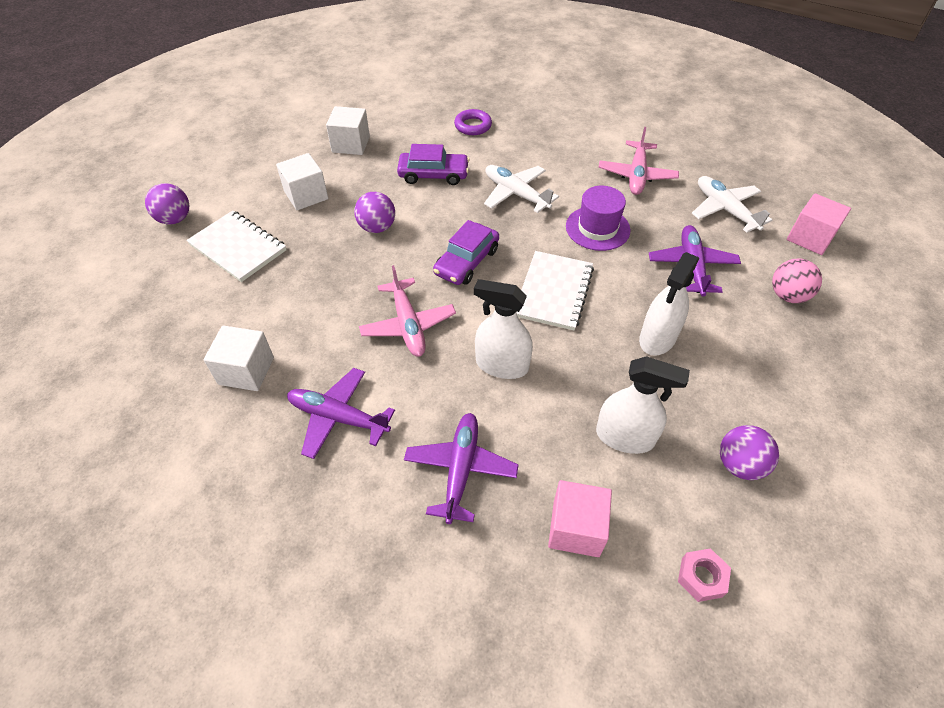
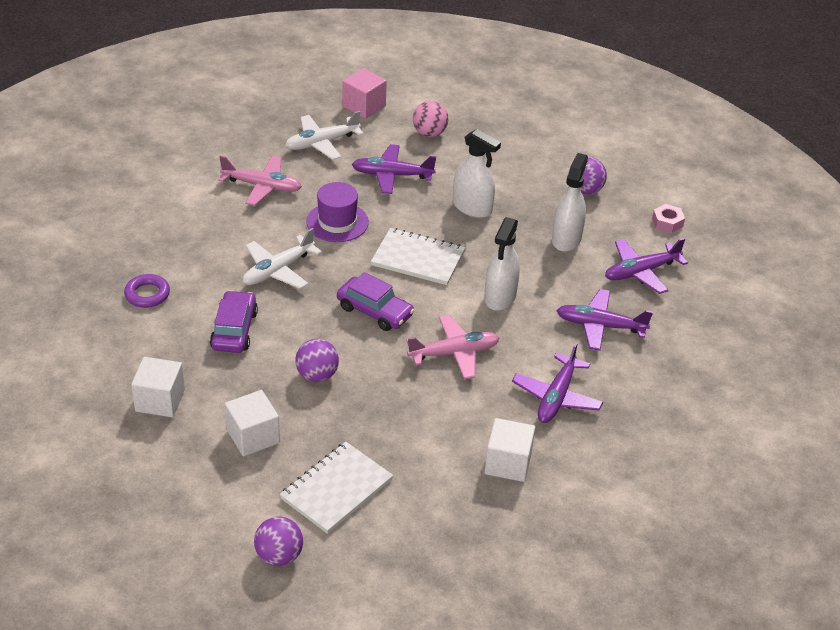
camera: 90 degrees left, 10 degrees down
(576, 528) = (641, 272): pink cube -> purple plane

